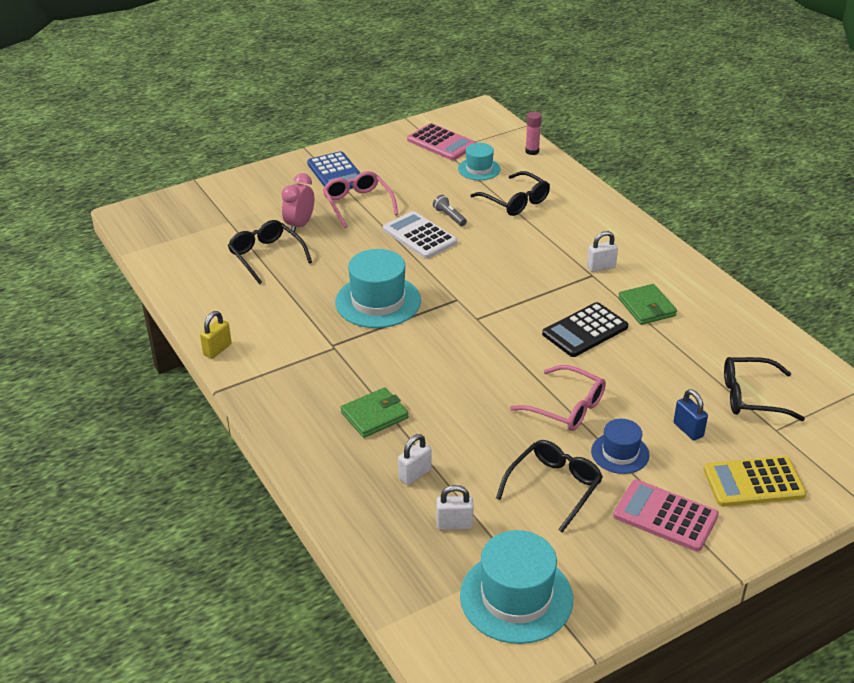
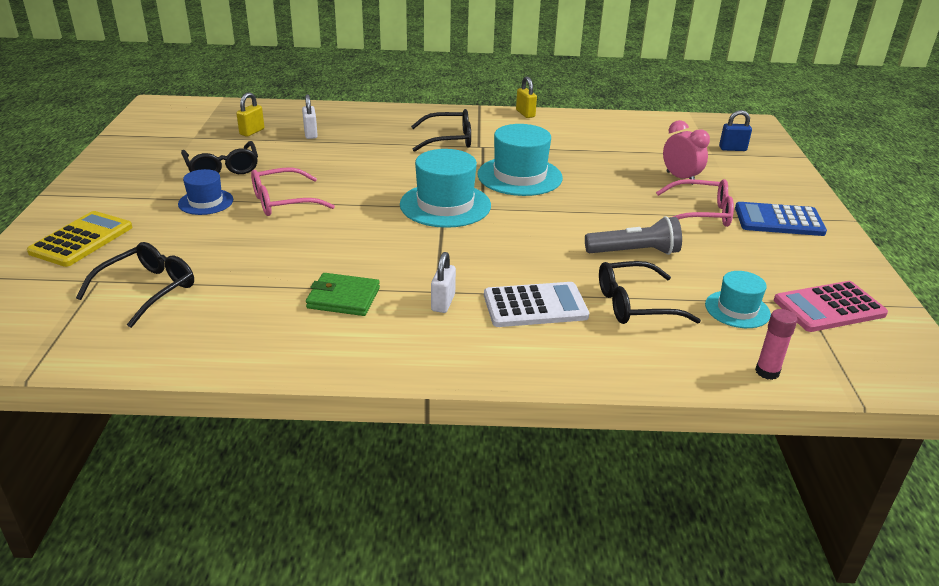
camera: 120 degrees right, 5 degrees down
(266, 256) = (637, 154): black glasses -> black glasses (448, 139)
(374, 415) = (384, 138): green wallet -> none
(419, 236) = (609, 224): white calculator -> white calculator (535, 306)
(449, 216) = (634, 252): grey flashlight -> grey flashlight, size x1.74
(454, 524) = (252, 132): white padlock -> yellow padlock
(516, 597) = (172, 130): turquoise hat -> turquoise hat (445, 205)
(585, 331) = (357, 248): black calculator -> none
(665, 516) = (128, 193): pink calculator -> none
(688, 430) = (174, 239): blue padlock -> blue padlock (732, 149)

